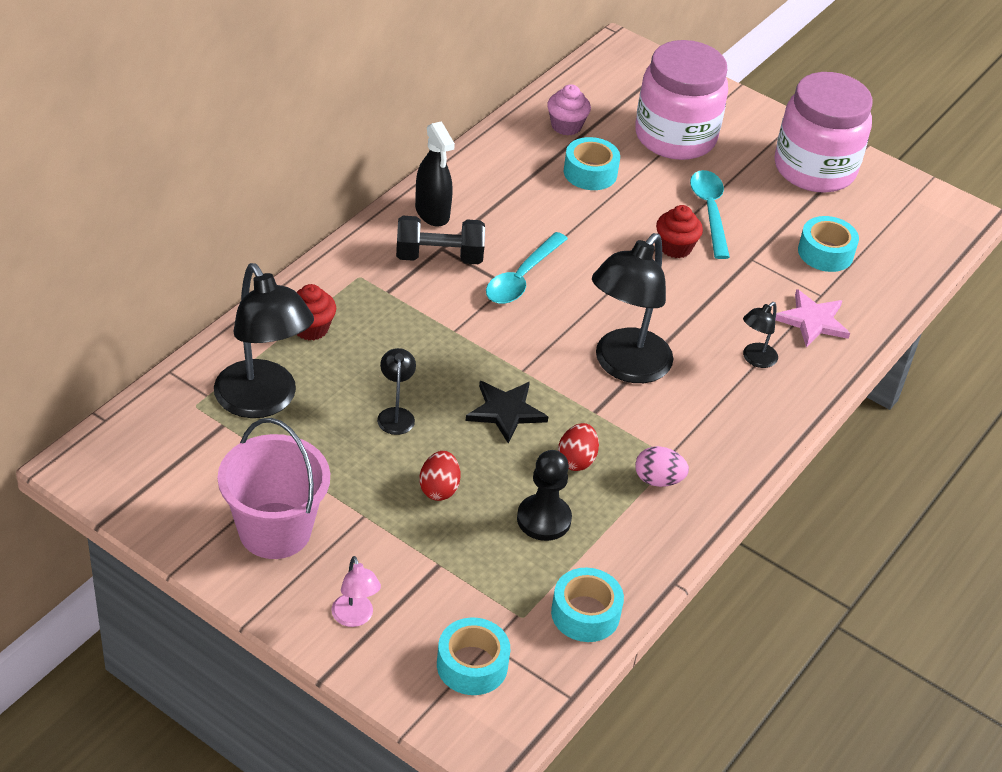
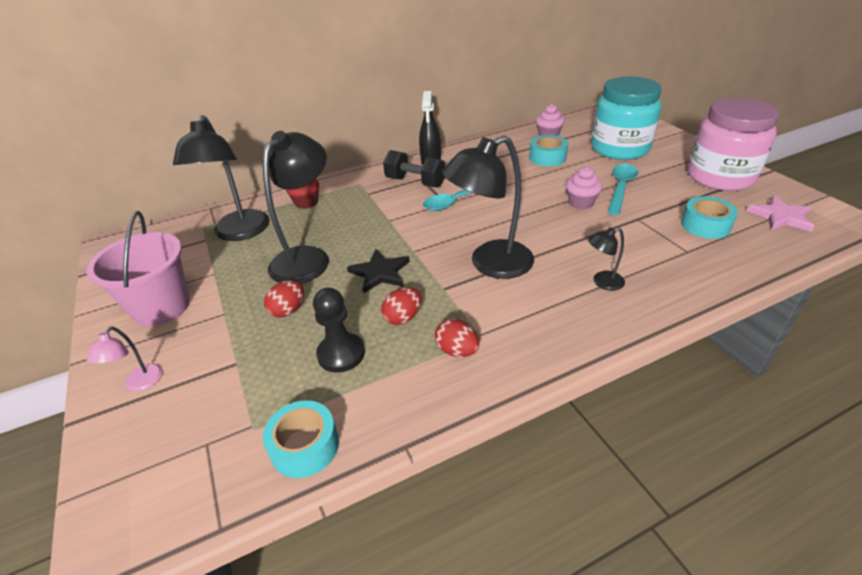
camera: 35 degrees right, 5 degrees down
(396, 415) = (307, 258): black lamp -> black lamp, size x2.18
(472, 665) = (175, 457): turquoise tape -> none
(658, 480) = (457, 351): pink egg -> red egg
(675, 137) = (619, 148): pink jar -> turquoise jar
(675, 247) = (581, 203): red cupcake -> pink cupcake
(812, 321) = (671, 267): pink star -> pink star (781, 217)

